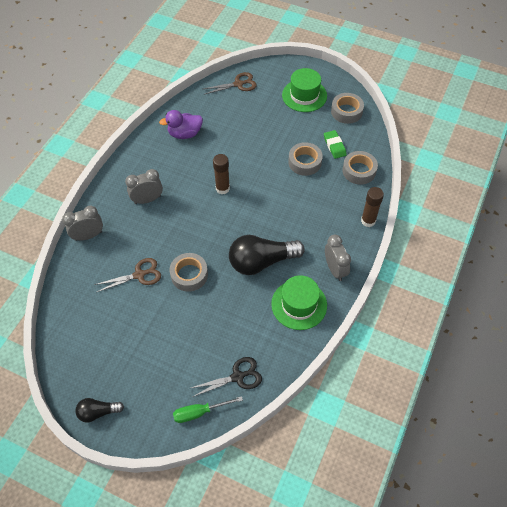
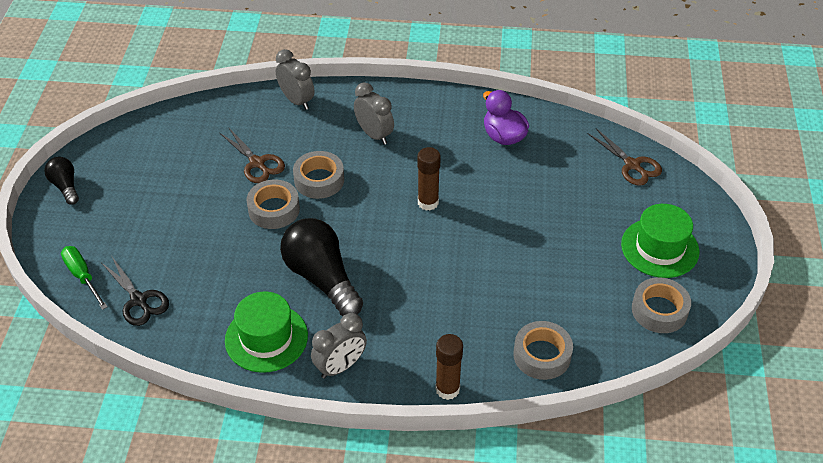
camera: 70 degrees right, 10 degrees down
(305, 162) = (523, 282): grey tape -> grey tape (319, 180)
(334, 146) = (576, 311): green eraser -> none

